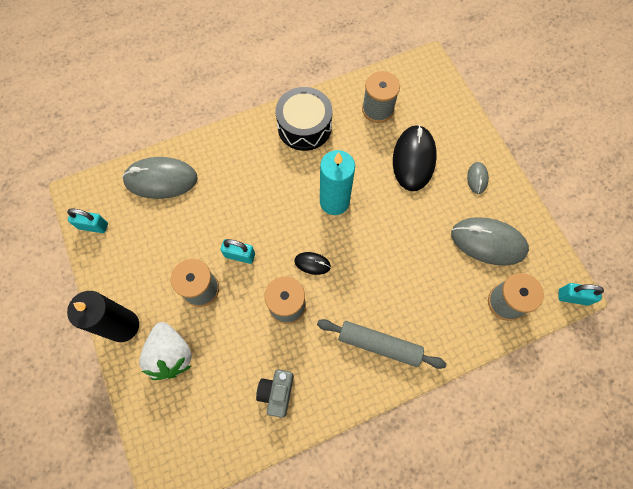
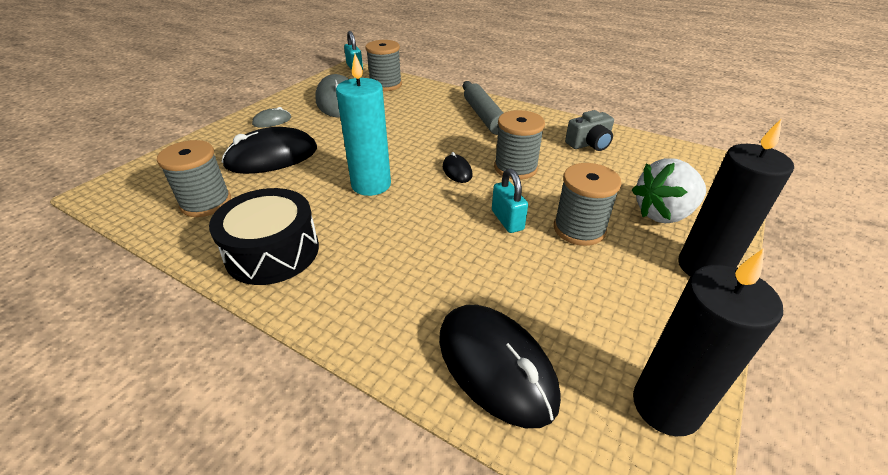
camera: 125 degrees left, 30 degrees down
(93, 226) = (666, 406): turquoise padlock -> black candle
(161, 179) = (495, 366): grey mouse -> black mouse
(171, 355) = (663, 214): white strawberry -> white strawberry turned 150 degrees counterclockwise

